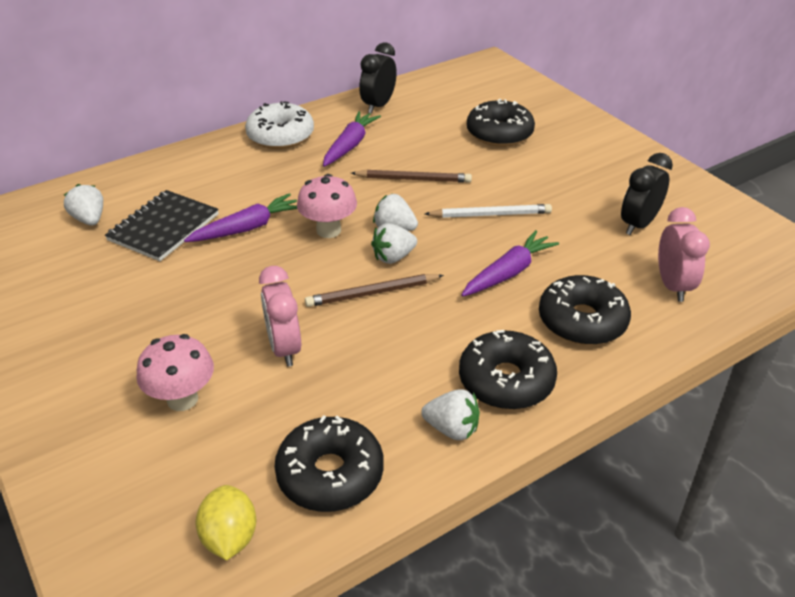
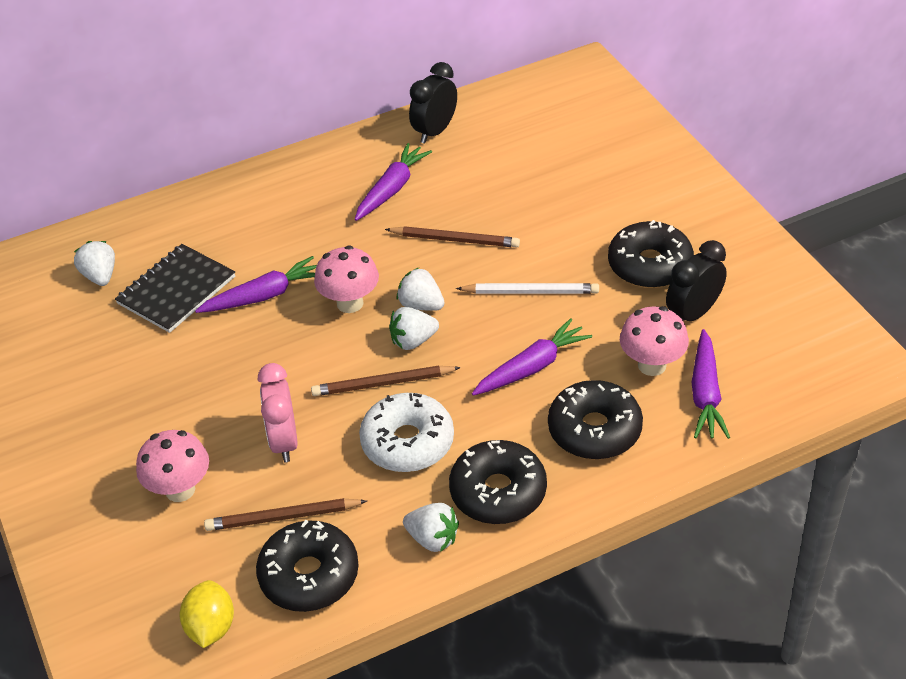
camera: 10 degrees right, 5 degrees up
(280, 136) = (315, 172): white donut -> white donut (407, 442)
(293, 418) = (283, 517): none -> brown pencil
(499, 133) = (568, 179): black donut -> black donut (649, 265)
(616, 265) = (652, 365): none -> pink mushroom
(672, 286) = (705, 394): pink clock -> purple carrot

